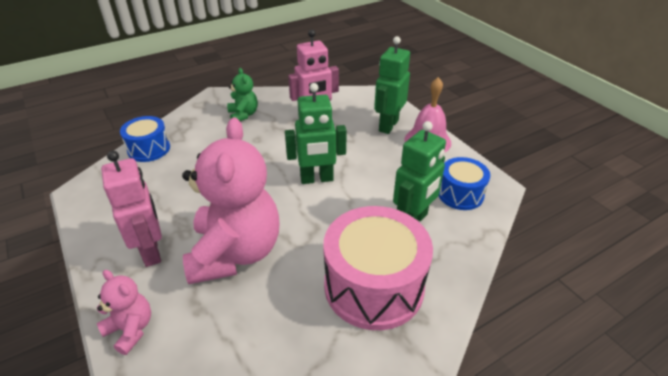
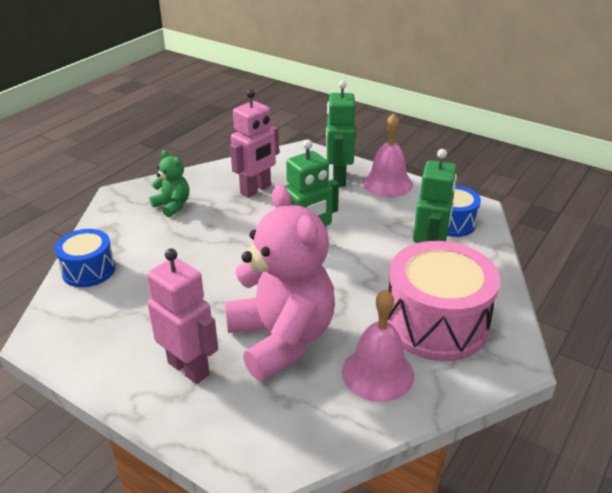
camera: 25 degrees left, 5 degrees down
(131, 329) = (233, 444): pink teddy bear -> none
(287, 314) = (377, 373): none -> pink bell

